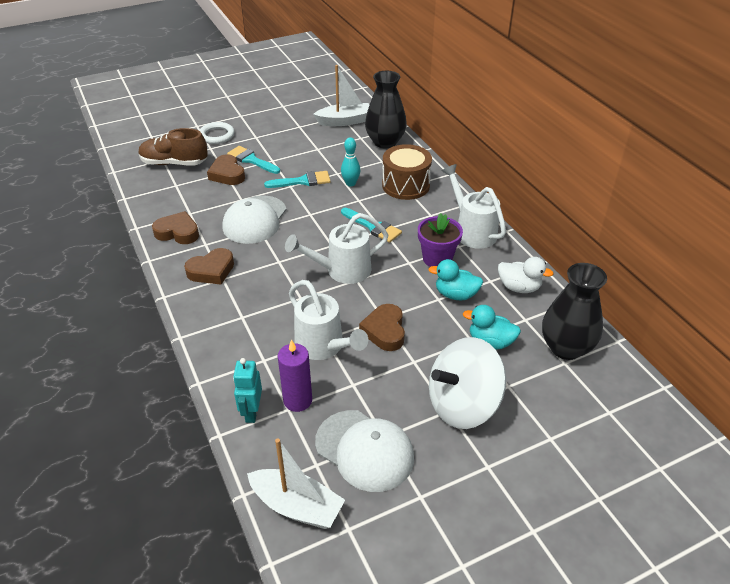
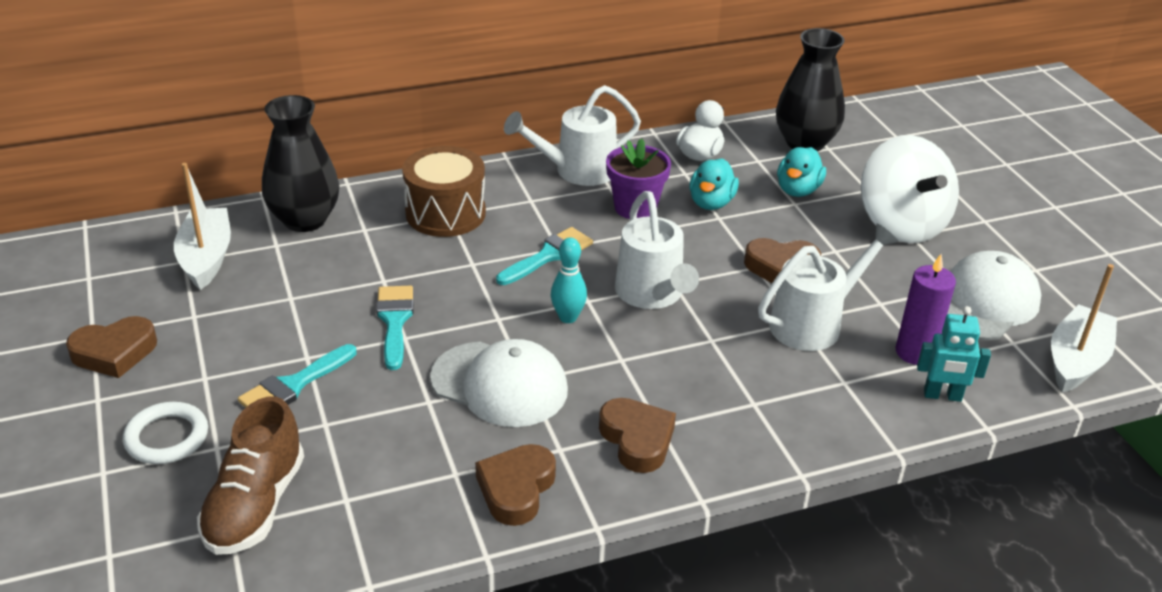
camera: 85 degrees left, 5 degrees down
(227, 174) = (333, 420): brown heart -> brown heart (114, 352)
(350, 183) = (421, 268): turquoise bowling pin -> turquoise bowling pin (568, 317)

